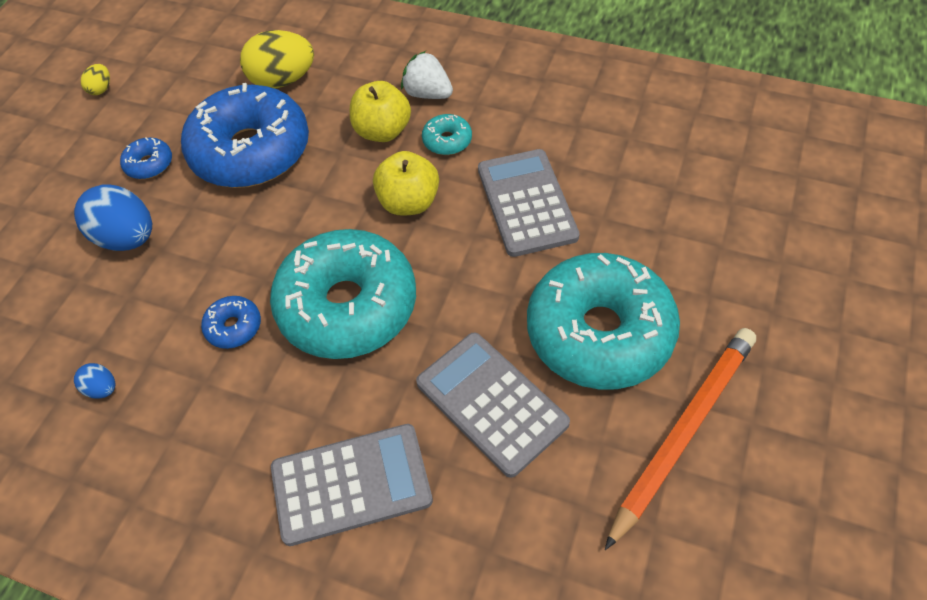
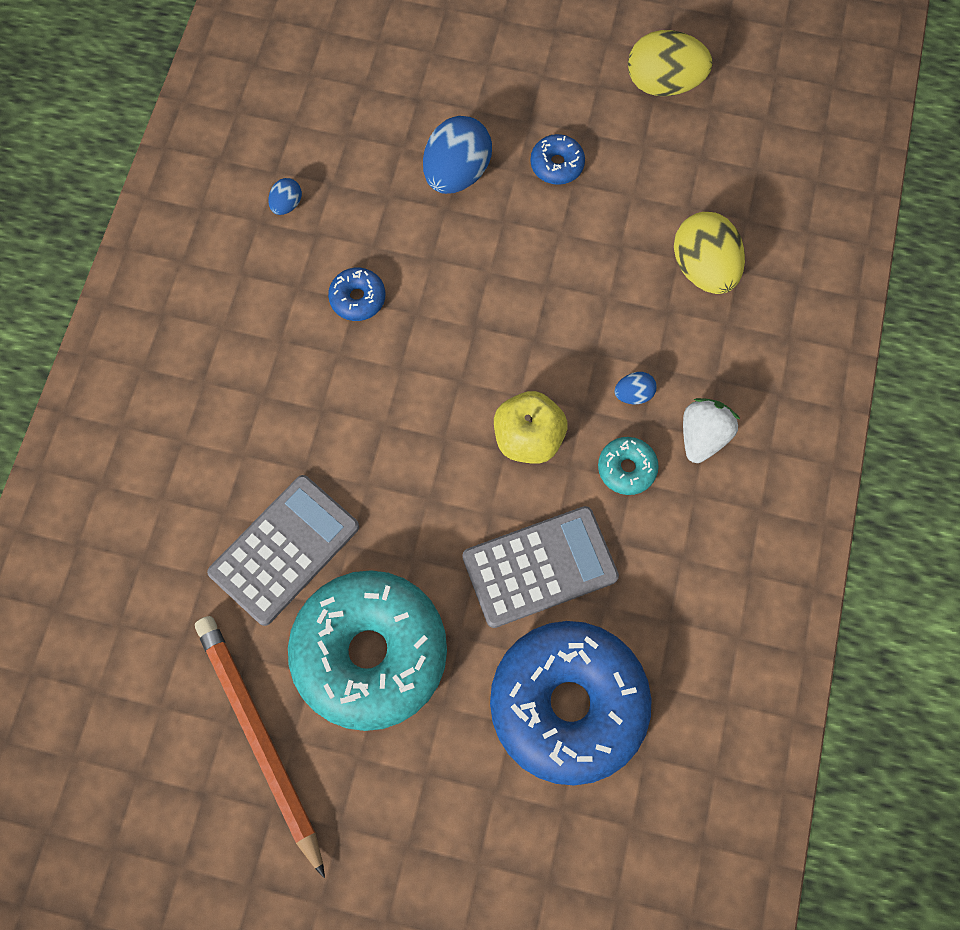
camera: 80 degrees right, 15 degrees up
(101, 89) = (663, 83): yellow egg -> yellow egg, size x2.11
(251, 151) = (586, 260): blue donut -> blue donut (568, 704)
(347, 306) = (388, 398): turquoise donut -> none
(351, 484) = (200, 435): grey calculator -> none
(382, 131) = (633, 394): yellow apple -> blue egg
(683, 432) = (259, 738): orange pencil -> orange pencil turned 150 degrees counterclockwise

